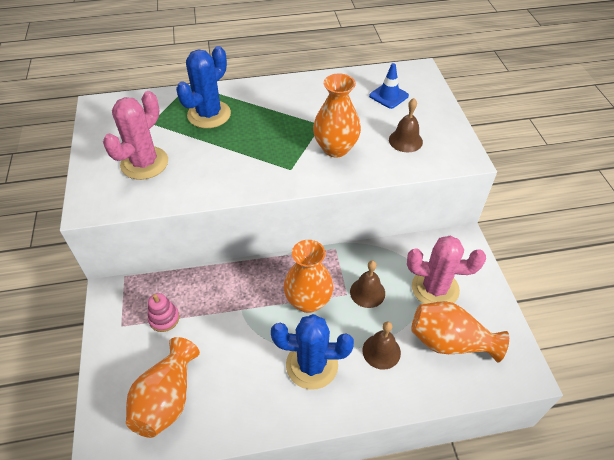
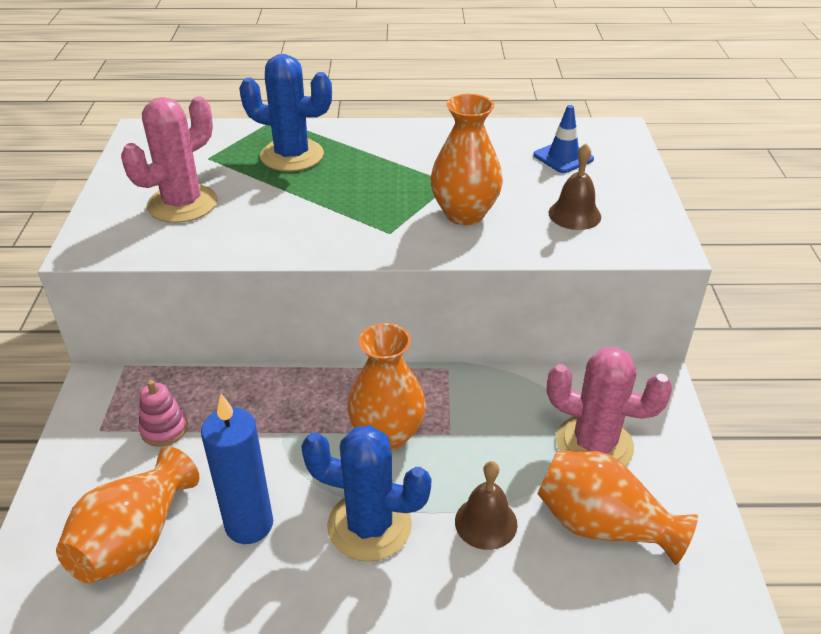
camera: 10 degrees right, 10 degrees down
(209, 114) = (292, 155): blue cactus -> blue cactus turned 60 degrees clockwise
(237, 376) = (249, 524): none -> blue candle
(367, 292) = (483, 435): brown bell -> none

